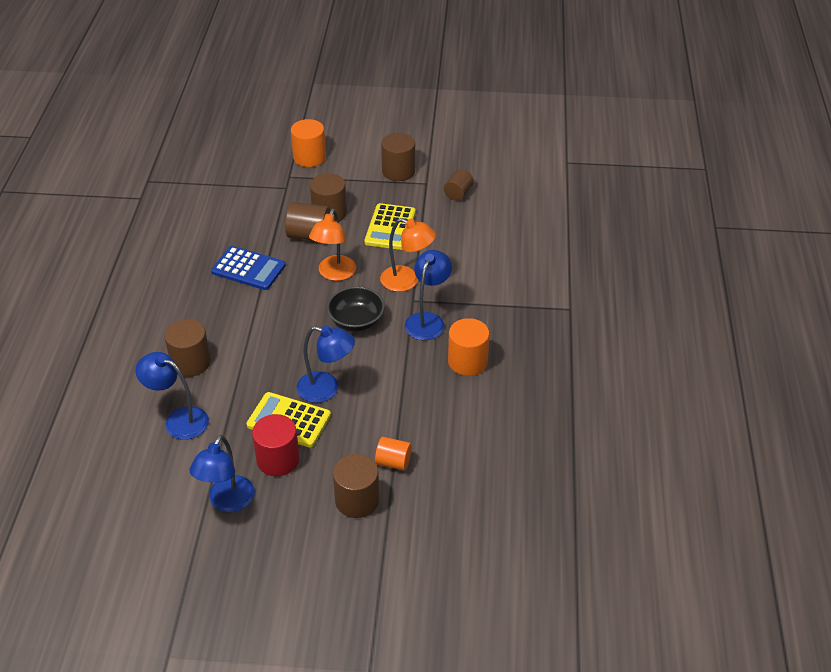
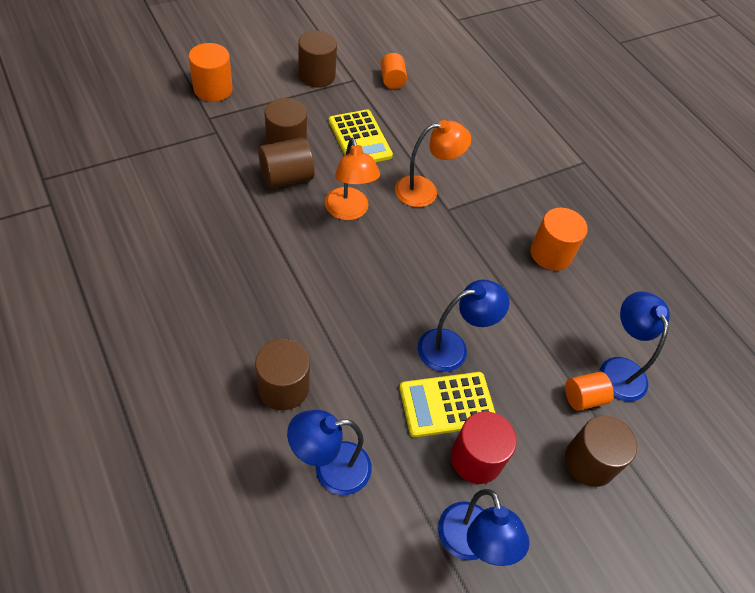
camera: 40 degrees left, 10 degrees up
(248, 269) = (253, 242): blue calculator -> none
(356, 321) = (415, 256): black bowl -> none
(427, 320) = (479, 225): blue lamp -> blue lamp (619, 369)
(458, 193) = (392, 80): brown cylinder -> orange cylinder

